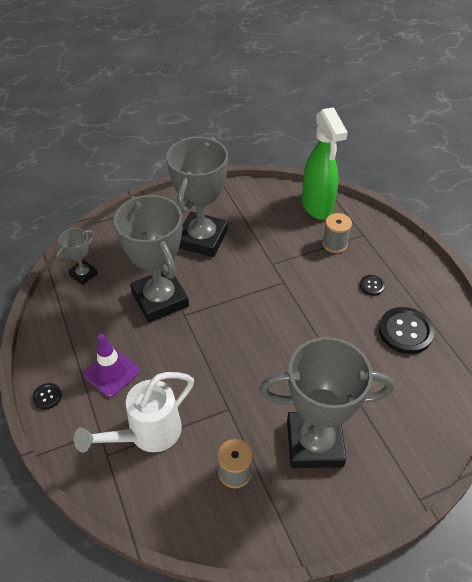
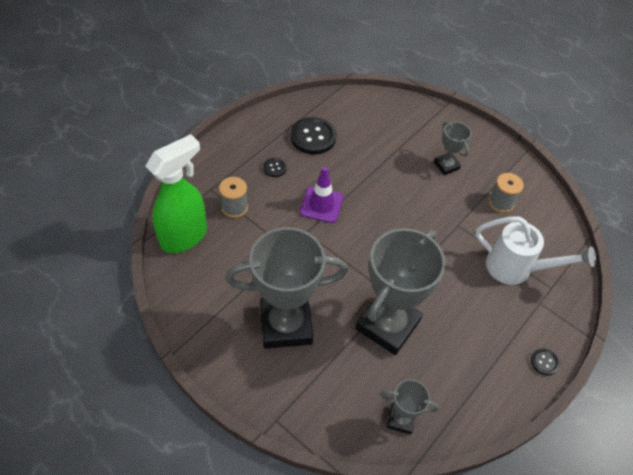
camera: 120 degrees left, 5 degrees up
(111, 373) = (487, 323): purple traffic cone -> purple traffic cone (321, 205)
(314, 443) = (446, 166): grey trophy -> grey trophy, size x0.48

